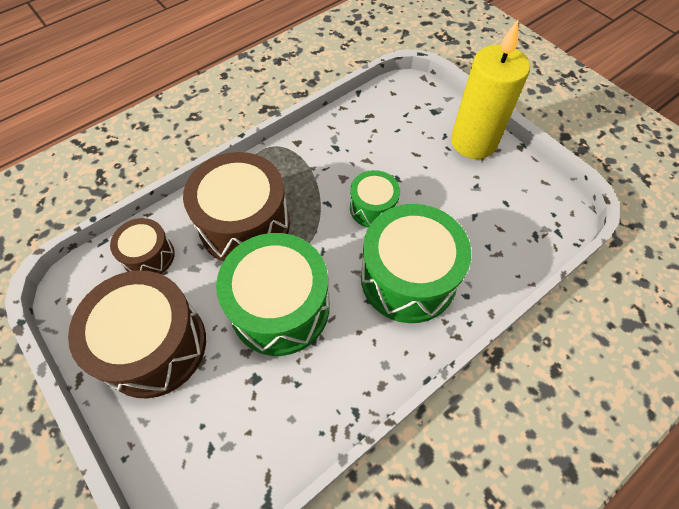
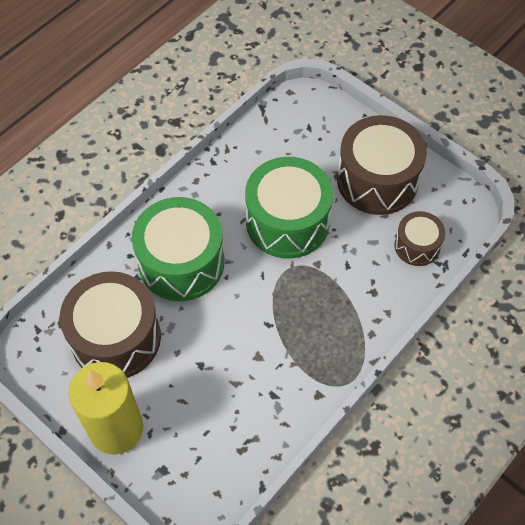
camera: 170 degrees right, 0 degrees up
(244, 225) = (342, 288): brown drum -> brown drum (116, 338)
(373, 208) = (221, 326): green drum -> none

